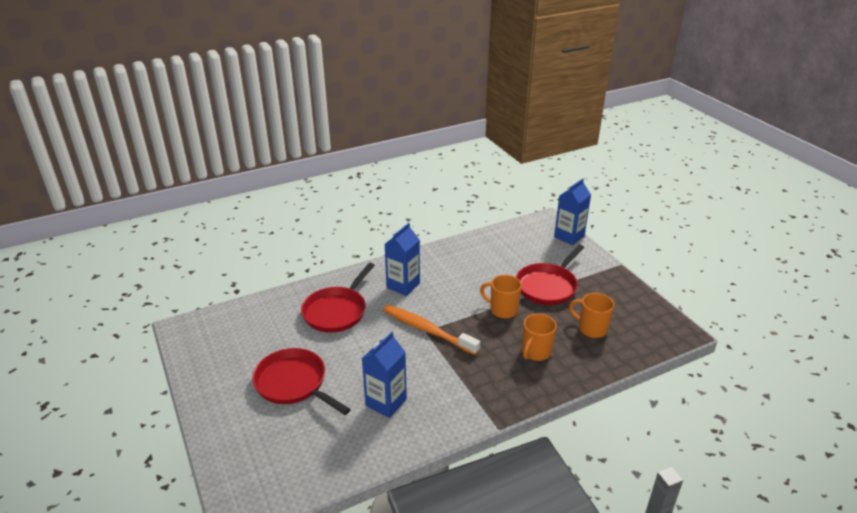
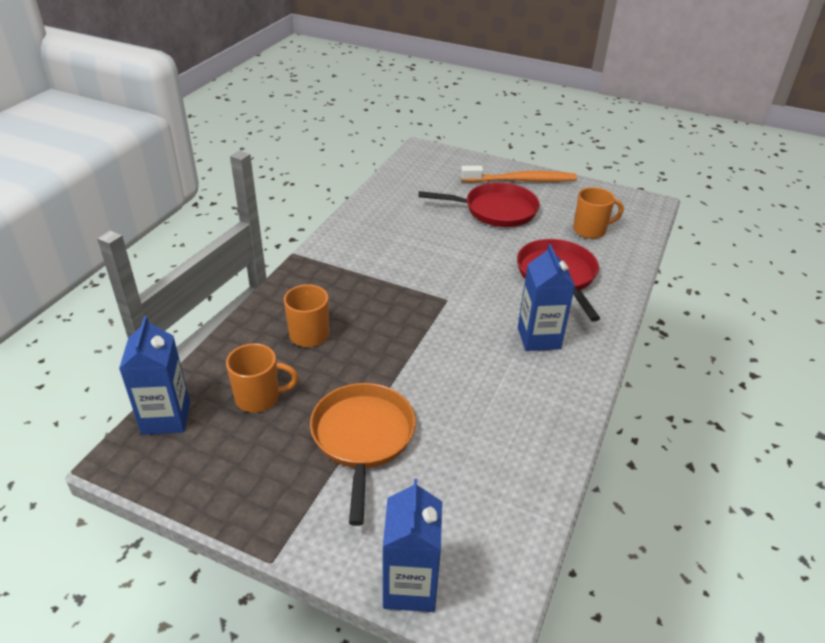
camera: 140 degrees right, 5 degrees up
(386, 402) = (407, 230): blue carton -> blue carton (166, 418)
(427, 330) = (446, 301): orange toothbrush -> orange toothbrush (521, 180)
(502, 310) = (391, 367): orange mug -> orange mug (590, 230)
(548, 286) = (362, 438): red pan -> orange pan

